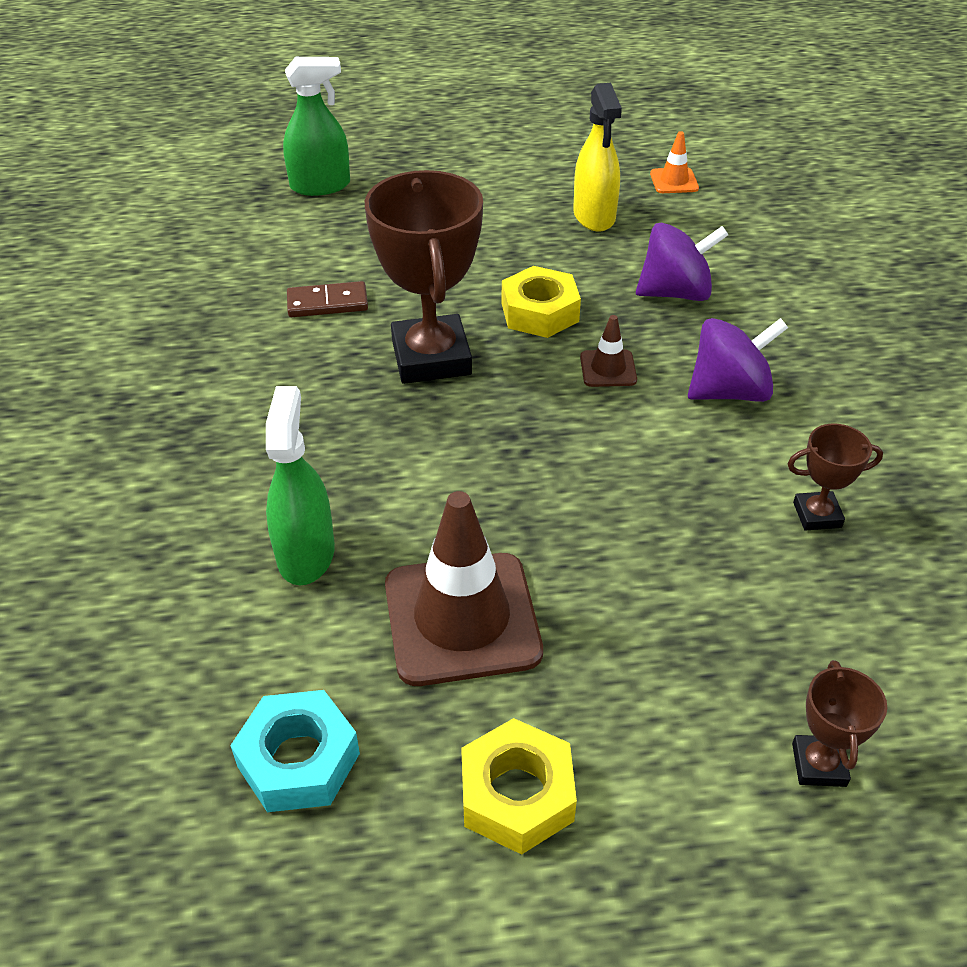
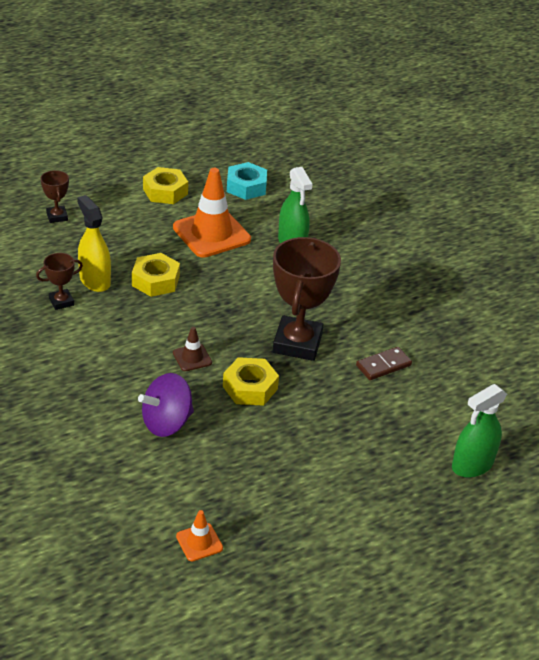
camera: 155 degrees right, 5 degrees down
(431, 357) = (297, 343): brown trophy -> brown trophy turned 45 degrees clockwise
(462, 618) = (211, 233): brown traffic cone -> orange traffic cone
(594, 216) = (249, 483): yellow spray bottle -> yellow spray bottle (95, 280)
(624, 522) = (155, 281): none -> yellow nut
(729, 391) = (117, 358): purple spinning top -> none

